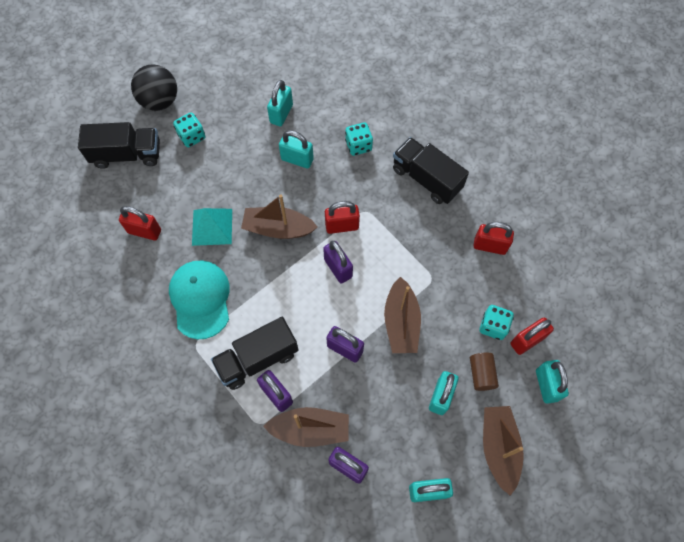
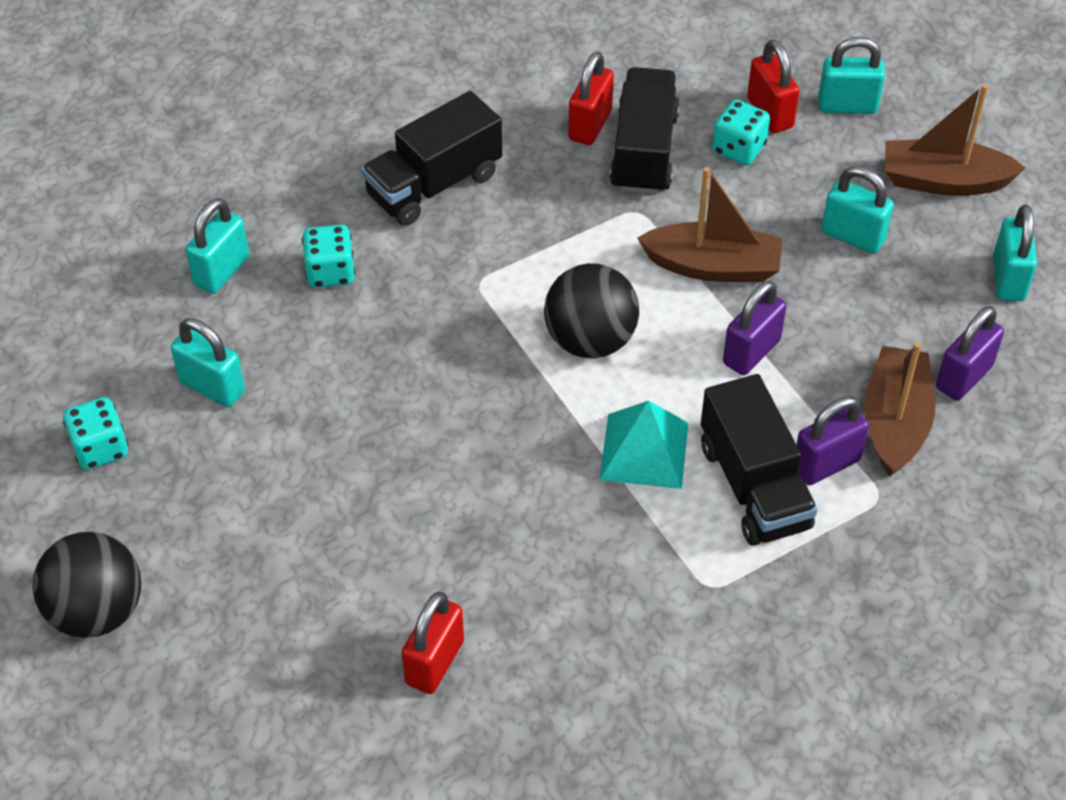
camera: 80 degrees left, 15 degrees down
(127, 155) = (224, 688): black truck -> black truck (644, 152)
(192, 136) = (216, 554): turquoise dice -> turquoise dice (100, 448)
(200, 299) = (614, 569): turquoise cap -> none
(212, 227) = (453, 535): turquoise pyramid -> turquoise pyramid (644, 450)
(278, 229) = (484, 423): brown boat -> none
(297, 159) = (333, 373): turquoise padlock -> turquoise padlock (221, 271)
(338, 268) = (590, 340): purple padlock -> black ball
(342, 226) = (502, 322): red padlock -> none
(481, 374) = (820, 179): brown cylinder -> none

